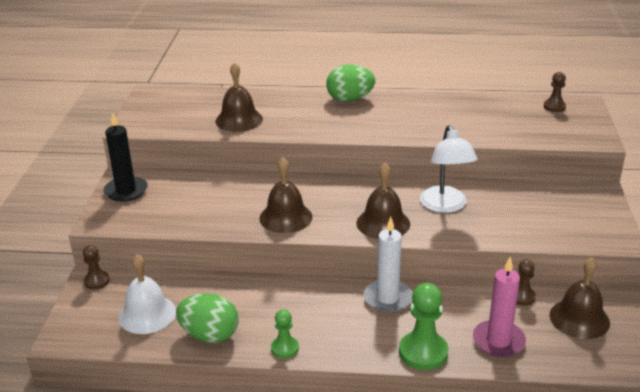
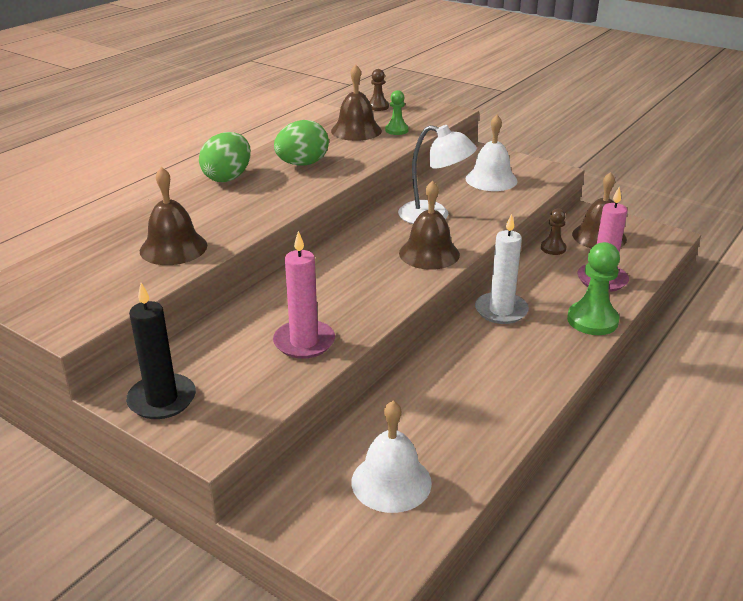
camera: 60 degrees left, 0 degrees up
(96, 281) = (279, 510): brown pawn -> none
(210, 335) = (471, 442): green egg -> green egg (302, 164)
(219, 214) = (304, 342): none -> pink candle
(284, 348) = (531, 396): green pawn -> green pawn (396, 130)
(285, 217) = (359, 302): brown bell -> brown bell (356, 130)
(549, 212) = (491, 179): none -> white bell

